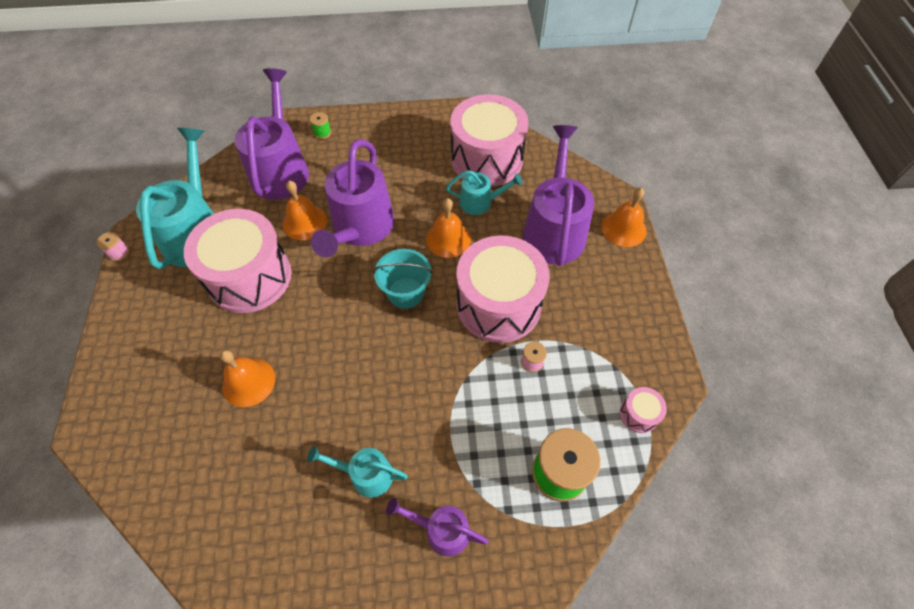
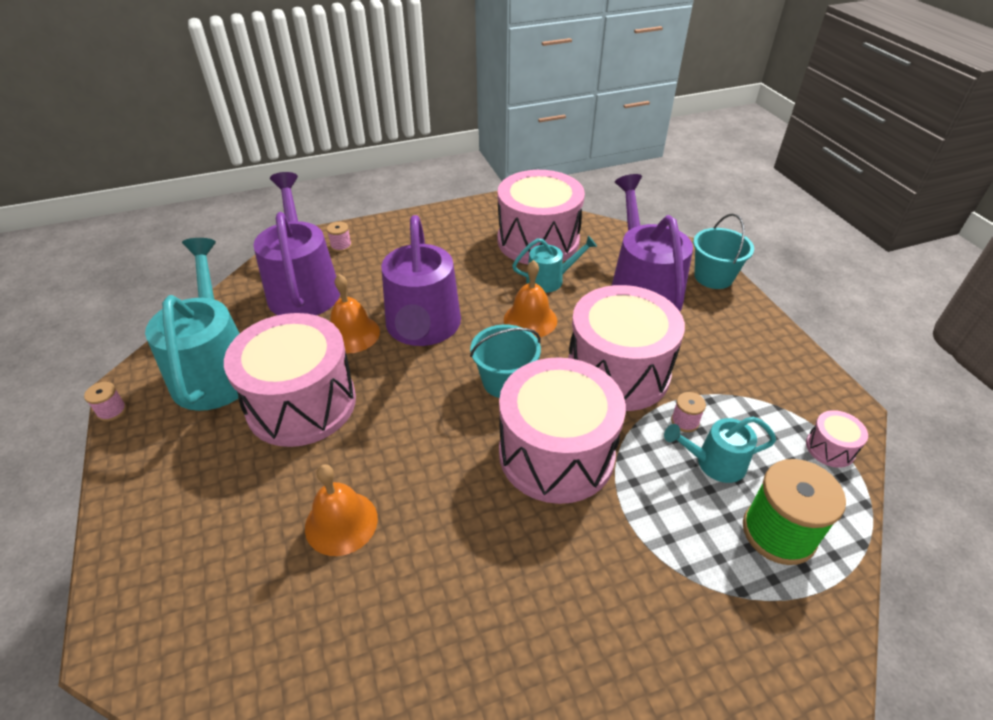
camera: 15 degrees left, 15 degrees down
(322, 133) = (341, 246): green spool -> pink spool
(366, 474) = (544, 597): turquoise watering can -> turquoise watering can (715, 463)
(420, 365) = (556, 453): none -> pink drum
(442, 530) = (672, 640): purple watering can -> none
(623, 228) = (713, 277): orange bell -> turquoise bucket

